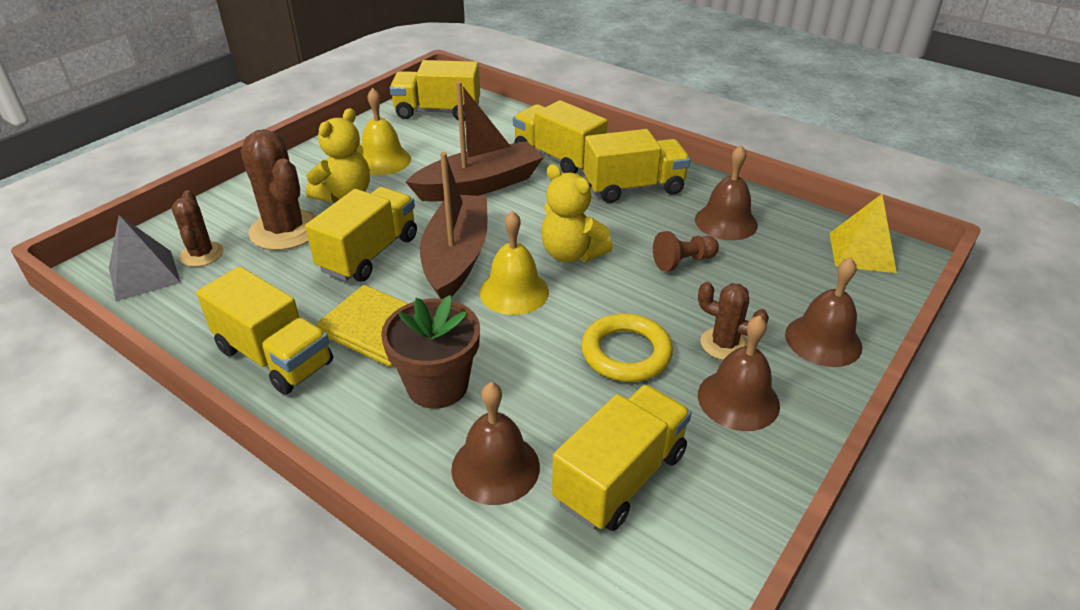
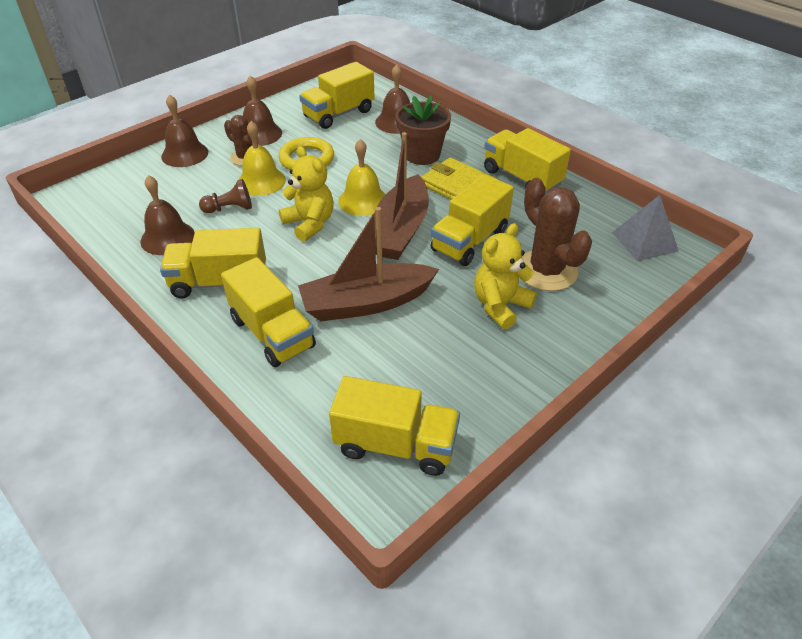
camera: 170 degrees left, 5 degrees up
(201, 254) = (608, 255): brown cactus -> none
(383, 160) = (466, 352): yellow bell -> yellow bell (261, 181)
(861, 252) = (92, 202): yellow pyramid -> none

